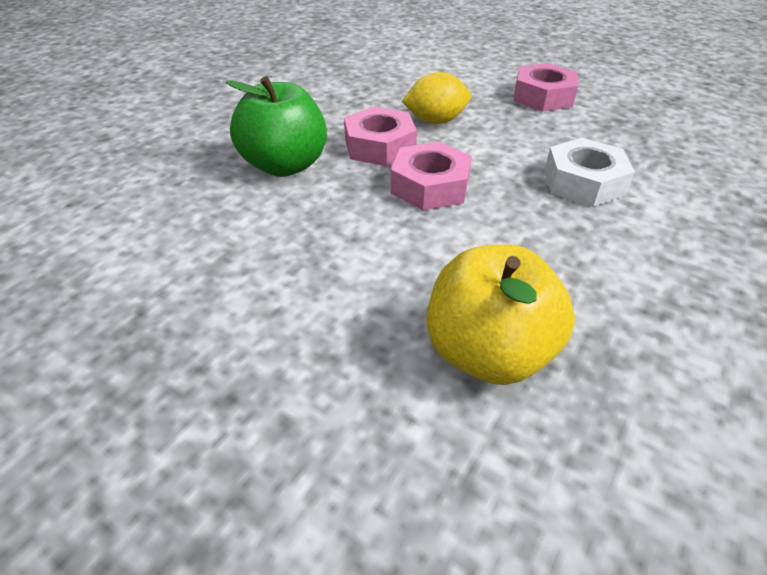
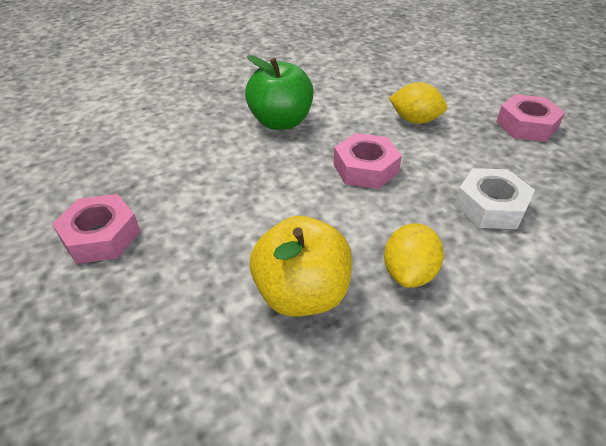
camera: 30 degrees right, 0 degrees up
(379, 146) = (355, 127): pink nut -> pink nut (101, 236)
(574, 278) = (409, 273): none -> yellow lemon

